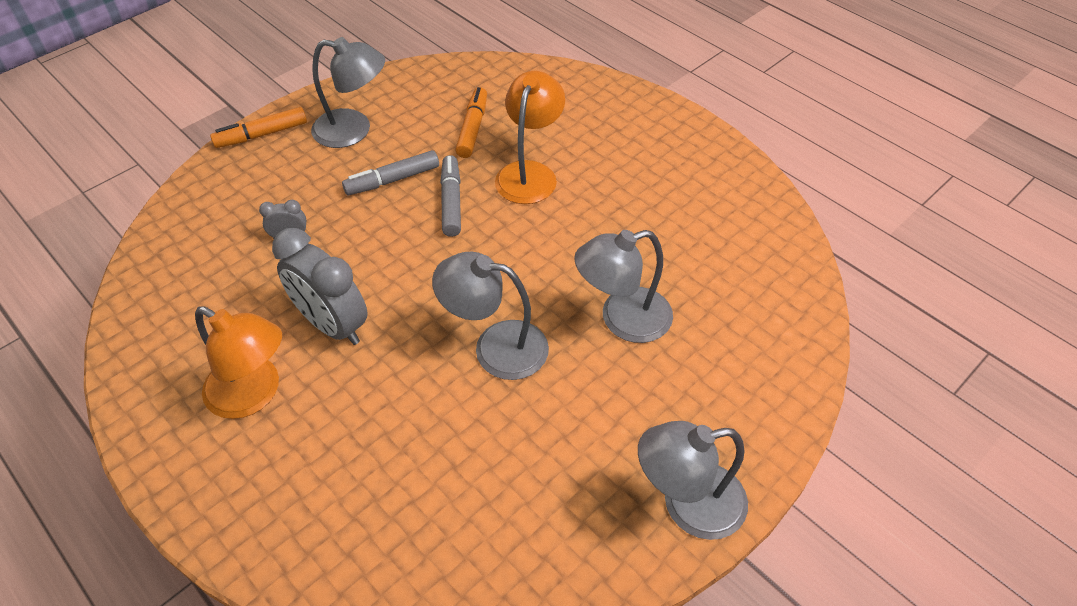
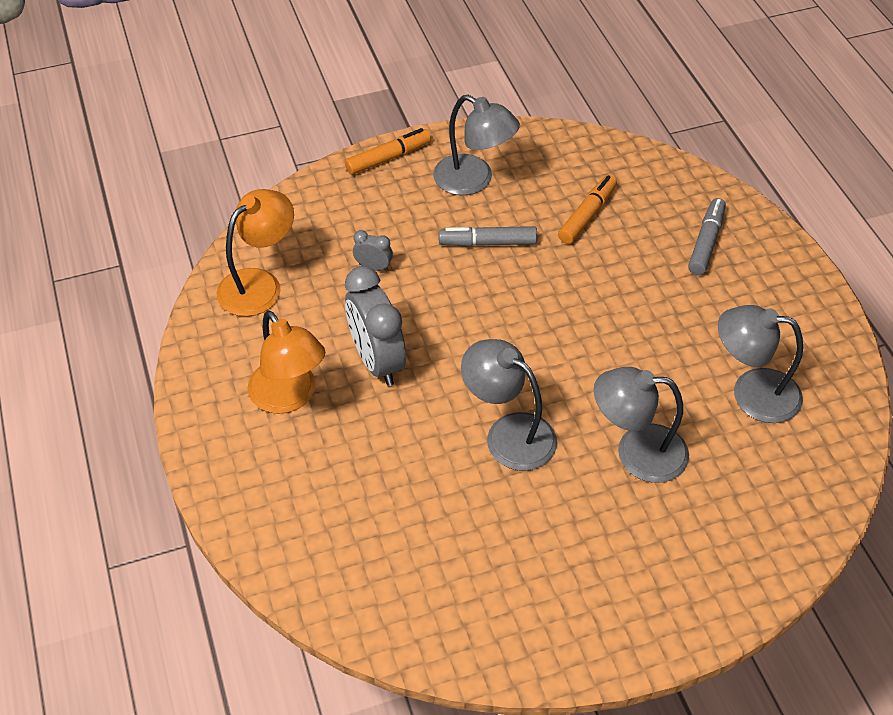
camera: 25 degrees right, 0 degrees up
(261, 135) = (388, 158): orange marker -> orange marker turned 150 degrees clockwise
(451, 201) = (532, 282): grey marker -> grey marker (706, 242)
(529, 173) = (620, 279): orange lamp -> orange lamp (259, 284)
(687, 504) = (608, 634): grey lamp -> grey lamp (751, 393)

